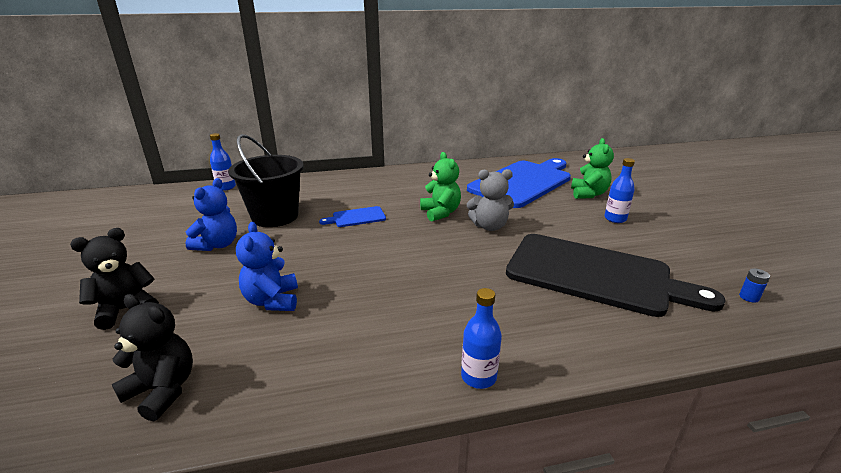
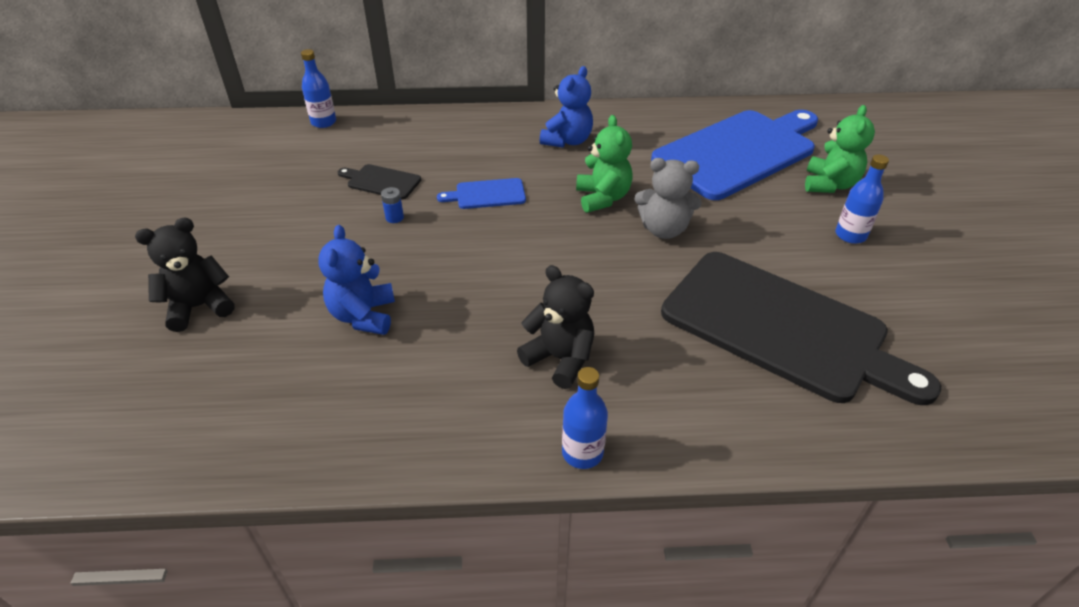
camera: 10 degrees right, 15 degrees up
(162, 390) = (237, 417): black teddy bear -> black teddy bear (560, 359)
(217, 245) = (306, 222): blue teddy bear -> blue teddy bear (567, 141)
(275, 216) = (381, 181): black bucket -> black cutting board
(749, 297) = (980, 390): blue battery -> blue battery (394, 217)

